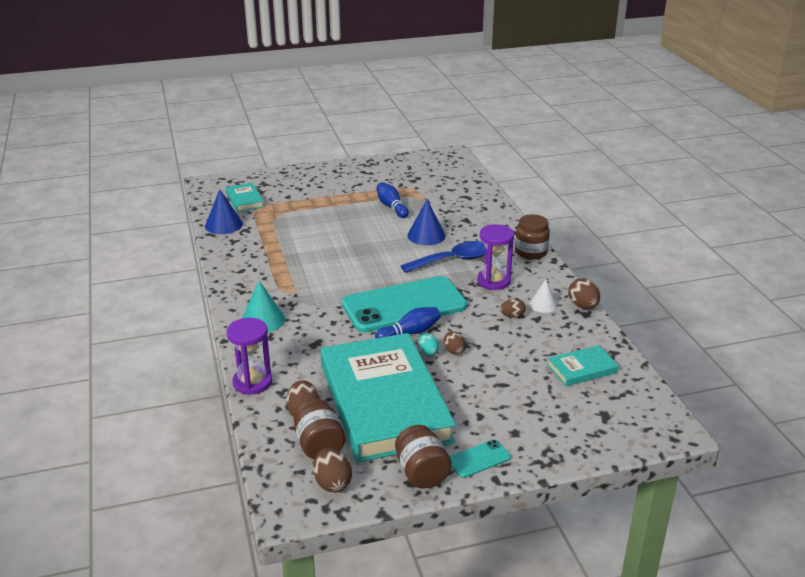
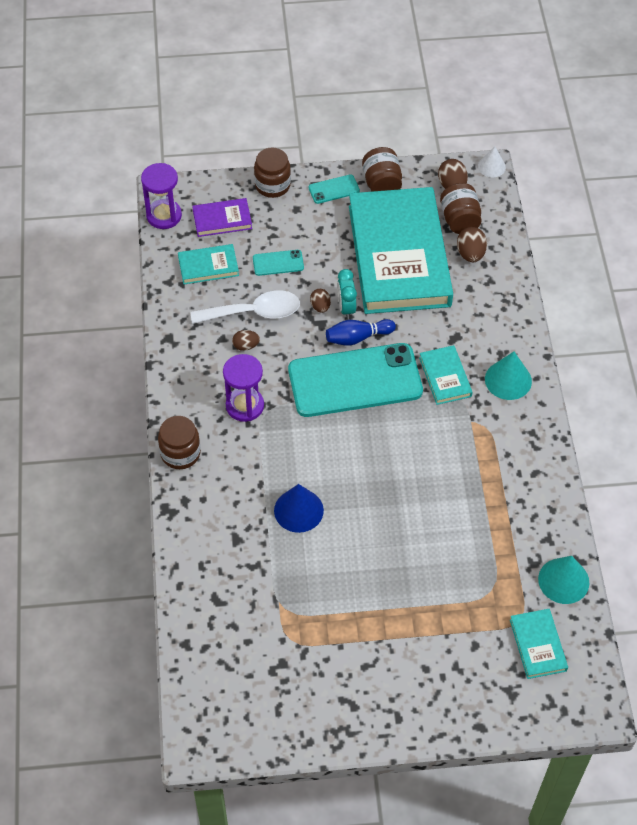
camera: 170 degrees left, 25 degrees up
(223, 225) = (563, 580): blue cone -> turquoise cone
(252, 382) = (516, 296): purple hourglass -> purple hourglass (164, 216)
(322, 316) = (445, 377): none -> turquoise book
(391, 207) = (329, 589): blue bowling pin -> none
(428, 353) = (346, 308): turquoise egg -> turquoise clock
(453, 260) = (279, 452): blue spoon -> none
(512, 380) = (278, 263): none -> turquoise phone
(516, 339) = (254, 312): none -> white spoon
(543, 304) = (206, 358): white cone -> white cone (491, 166)
(554, 454) = (272, 185): none -> brown jar
(583, 306) = (165, 349): brown egg -> none
(592, 411) = (222, 220): none -> purple book

